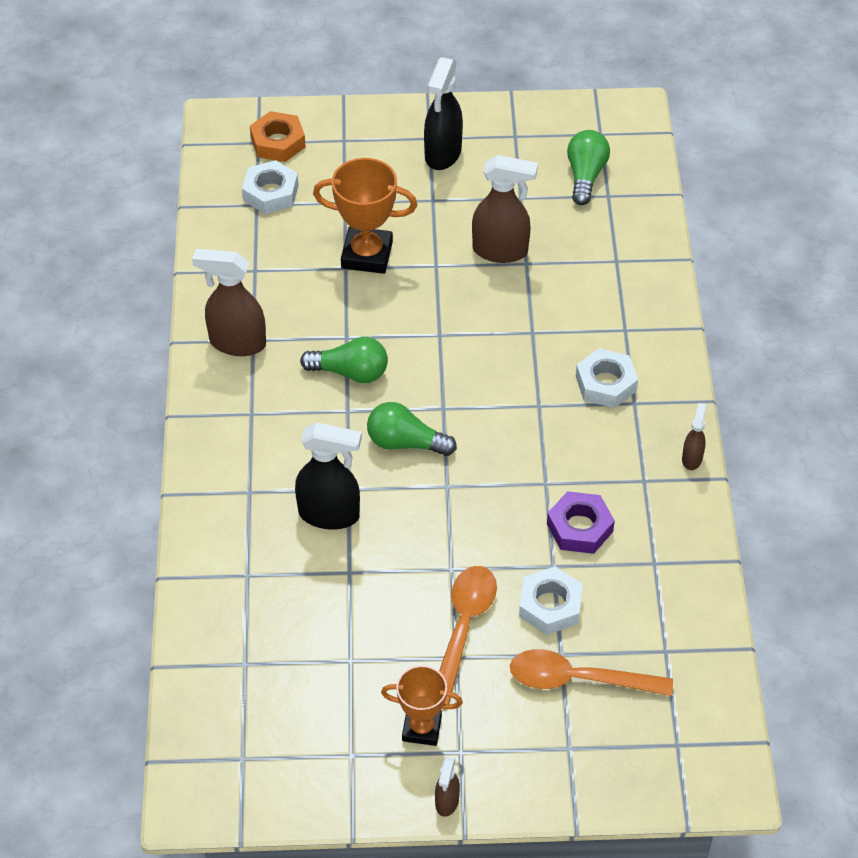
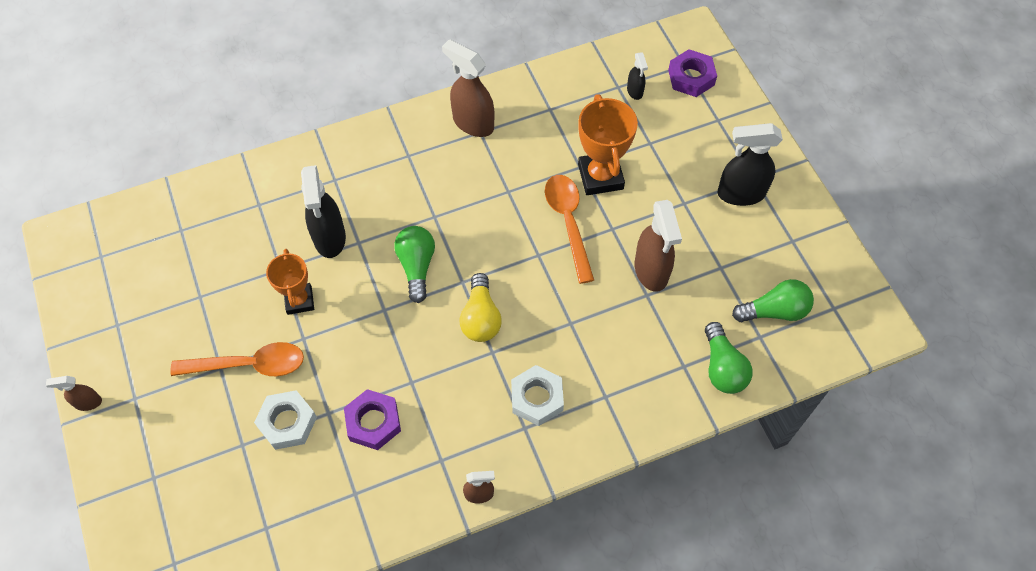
camera: 70 degrees right, 10 degrees up
(237, 343) = (472, 123): brown spray bottle -> brown spray bottle turned 45 degrees counterclockwise
(271, 193) = (635, 91): white nut -> black spray bottle
(278, 142) = (691, 77): orange nut -> purple nut
(350, 372) = (473, 206): green light bulb -> green light bulb (722, 367)
(422, 728) = (149, 364): orange trophy -> orange trophy (299, 300)
(494, 404) = (480, 318): none -> yellow light bulb
(578, 679) = (220, 465): orange spoon -> orange spoon (568, 222)

